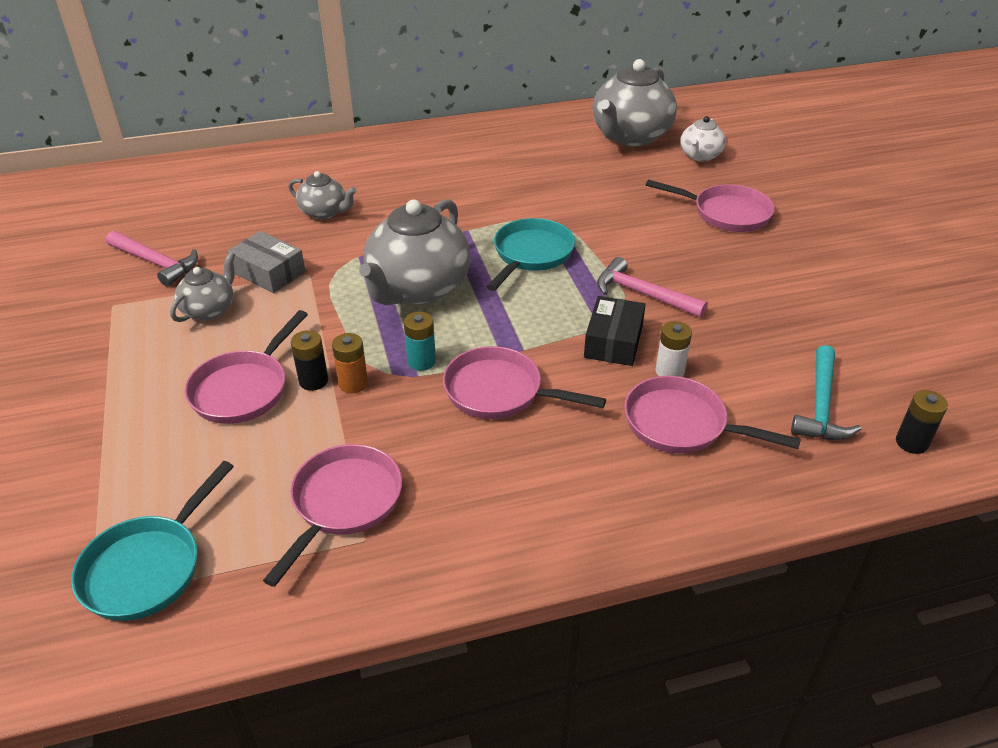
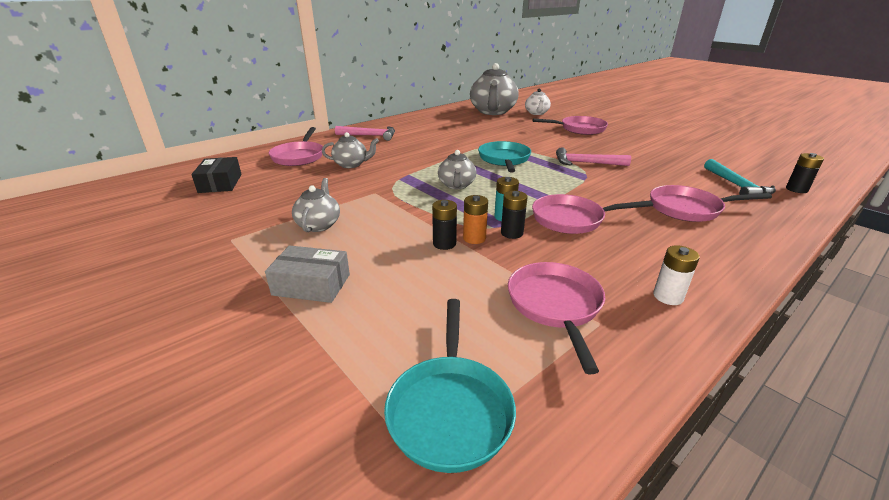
camera: 25 degrees left, 10 degrees down
(156, 263) = (247, 209): pink hammer -> pink hammer (370, 136)
(243, 389) = (396, 261): pink pan -> pink pan (299, 156)
(269, 272) = (344, 197): grey box -> grey box (311, 285)
(403, 390) = (512, 233): none -> black battery
(417, 288) = (456, 185): grey teapot -> grey teapot, size x0.52
(613, 341) = (601, 184): black box -> black box (220, 183)
(669, 371) = (647, 189): white battery -> white battery (668, 296)

